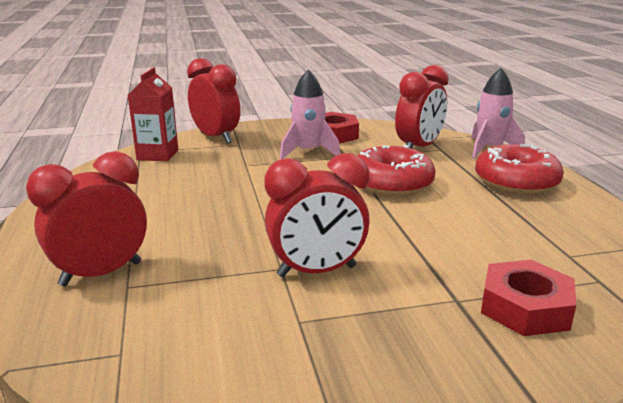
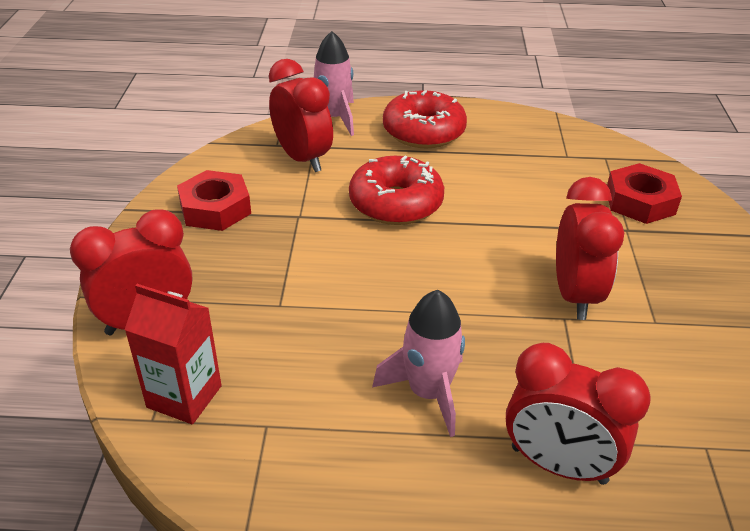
camera: 75 degrees left, 15 degrees up
(101, 274) = (558, 465): red clock -> red clock turned 45 degrees counterclockwise
(308, 152) = (266, 242): pink rocket -> pink rocket (428, 393)

